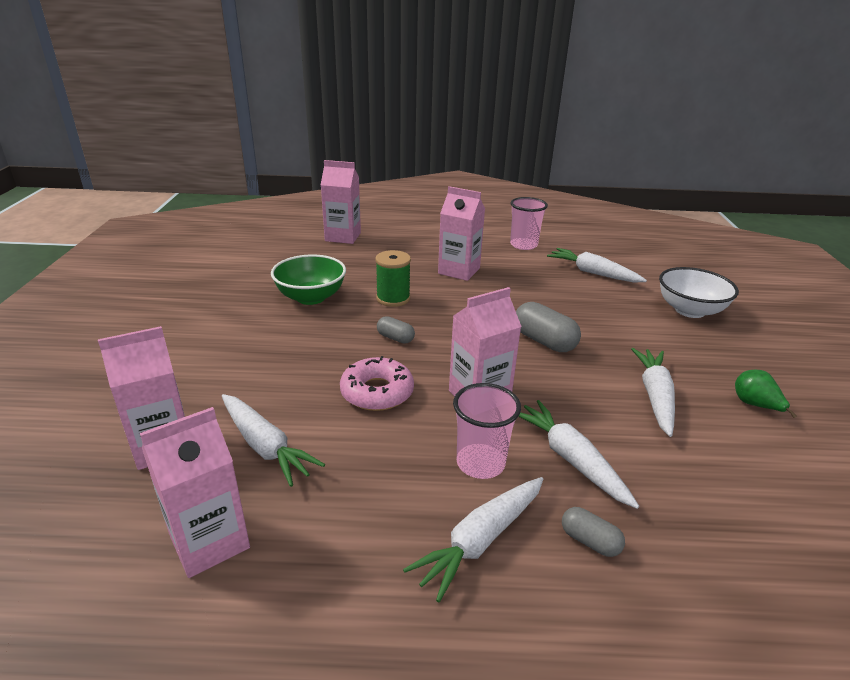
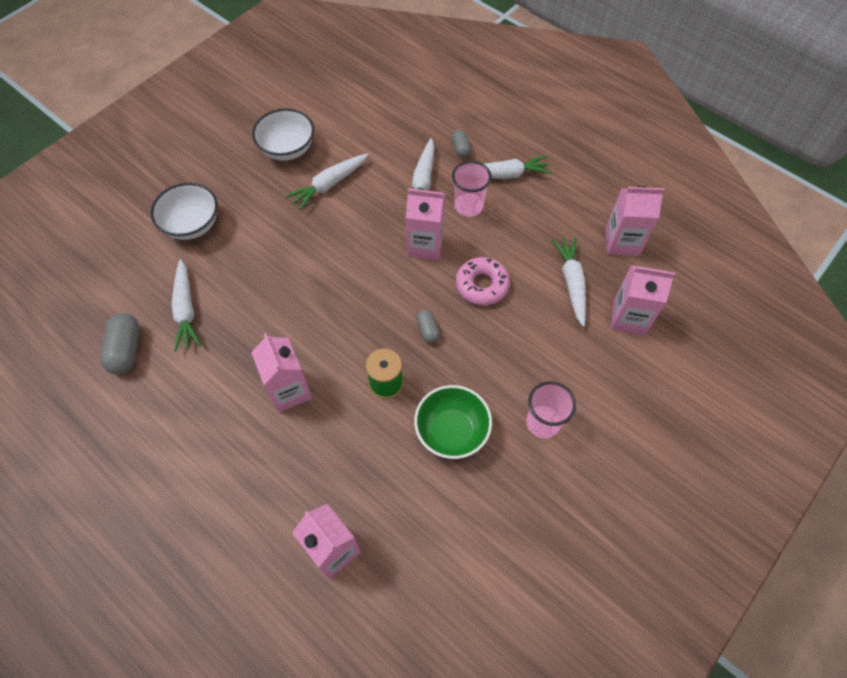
camera: 140 degrees left, 30 degrees up
(523, 245) = (177, 396): pink cup -> pink cup (543, 423)
(544, 341) = (332, 262): grey capsule -> grey capsule (126, 350)
(755, 405) = (287, 149): green pear -> white bowl

